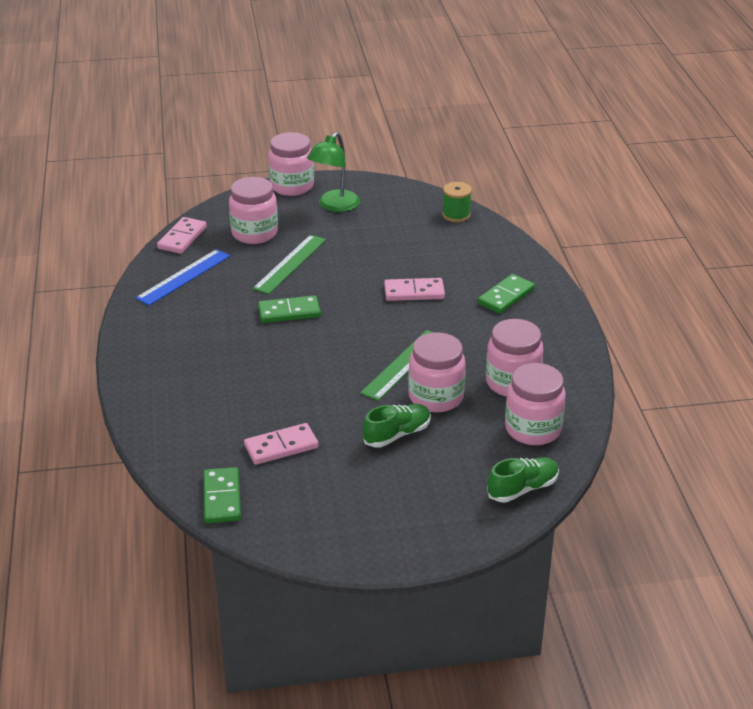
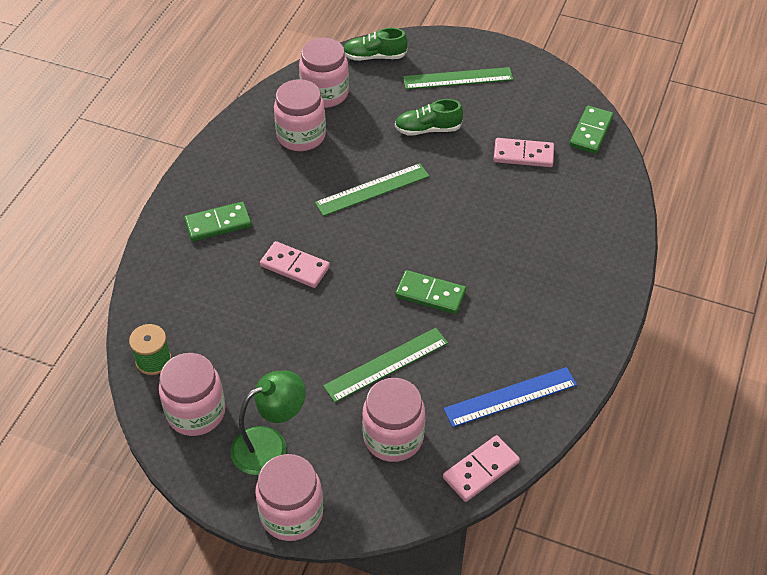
camera: 150 degrees left, 15 degrees up
(410, 501) = (458, 78): none -> green ruler
(436, 397) = (372, 148): pink jar -> pink jar (196, 412)

